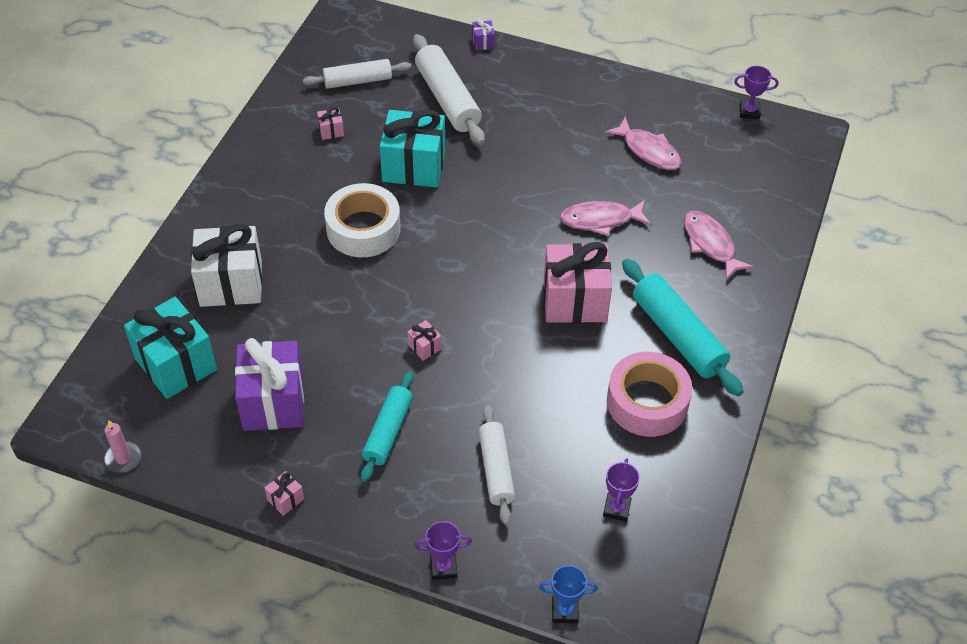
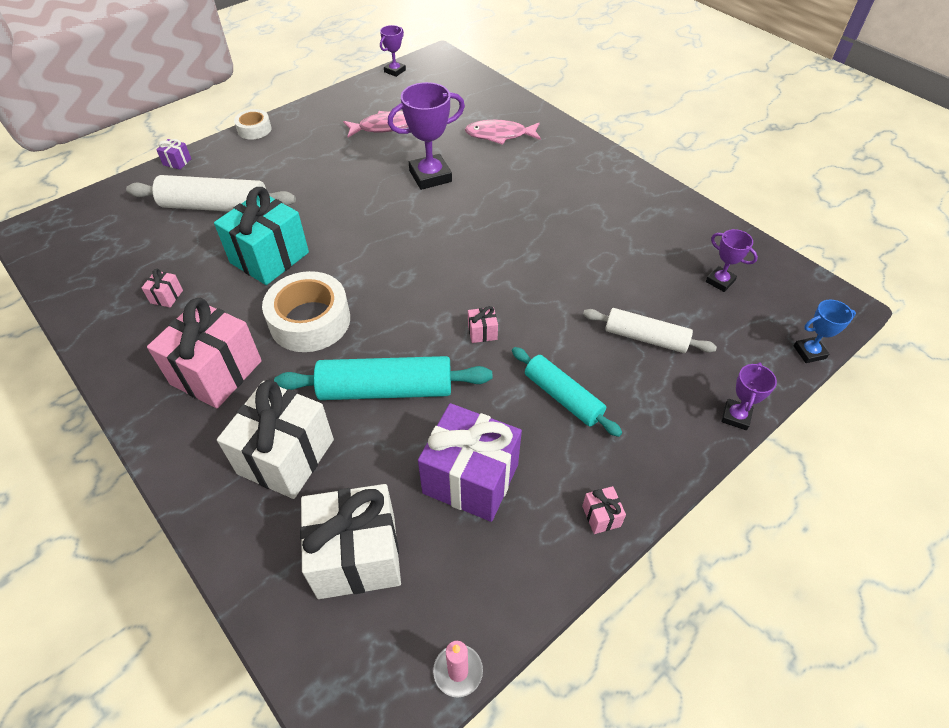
camera: 60 degrees left, 0 degrees up
(175, 364) = (357, 556): turquoise gift -> white gift
(358, 81) = (127, 254): white rolling pin -> none
(565, 611) = (809, 352): blue trophy -> blue trophy turned 45 degrees clockwise
(566, 64) = (254, 129): none -> white tape
(575, 300) = (500, 222): pink gift -> pink gift (216, 372)
(600, 220) = (430, 176): pink fish -> purple trophy
(647, 402) = (626, 224): pink tape -> none
(678, 335) = (573, 183): turquoise rolling pin -> turquoise rolling pin (386, 389)

